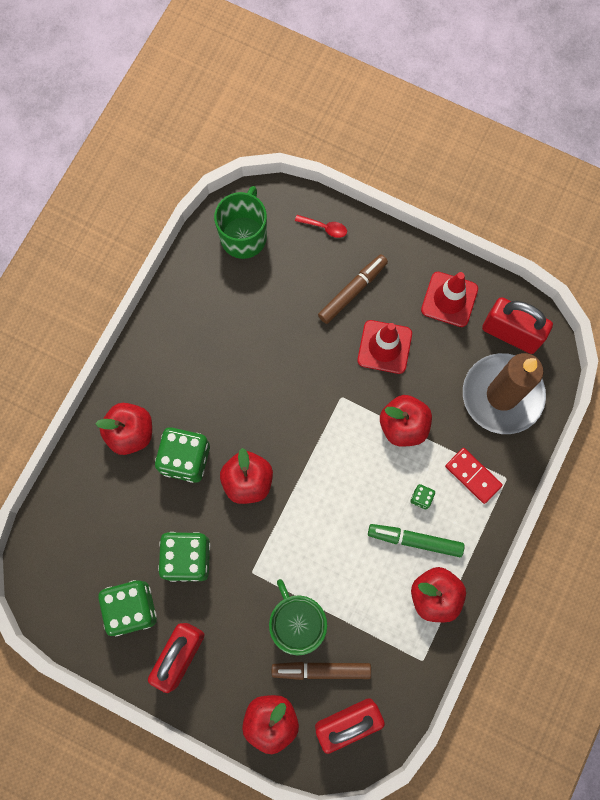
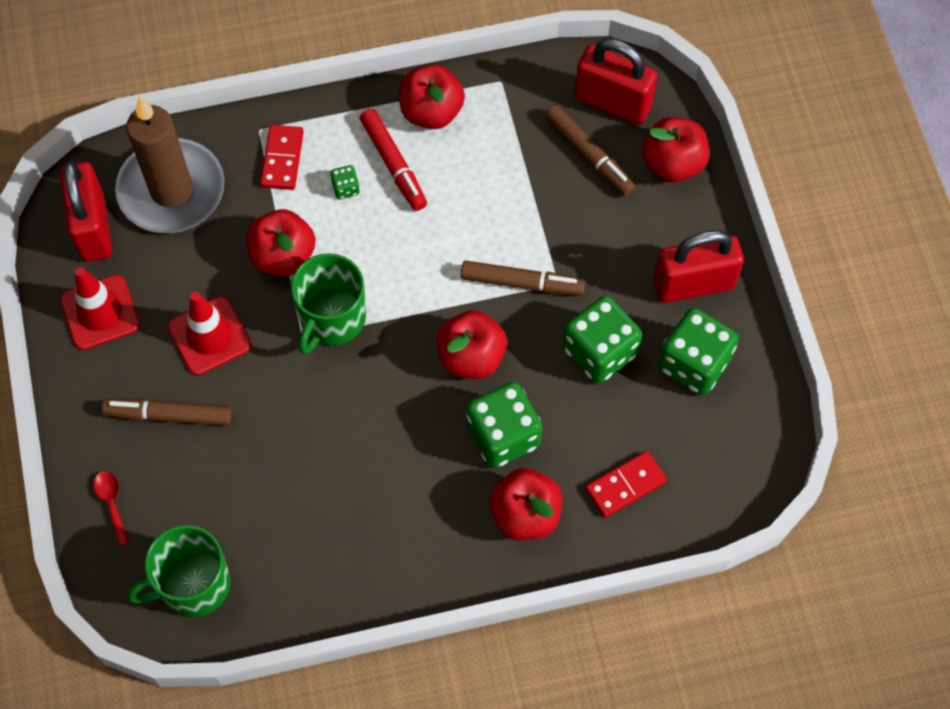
camera: 130 degrees left, 10 degrees down
(97, 501) = (625, 485): none -> red domino
(269, 551) = (522, 283): none -> brown marker
(297, 622) = (566, 207): green mug -> green mug (332, 318)
(415, 540) = (394, 164): green marker -> red marker

